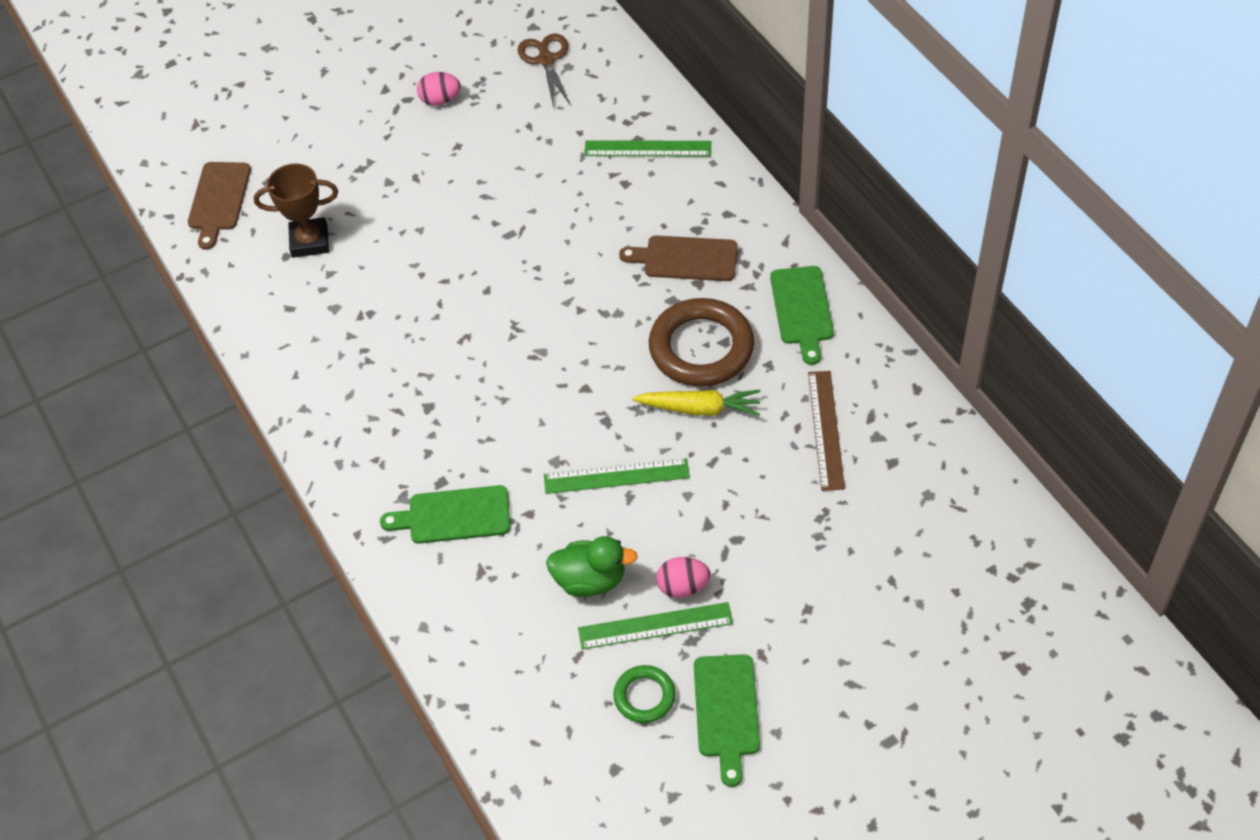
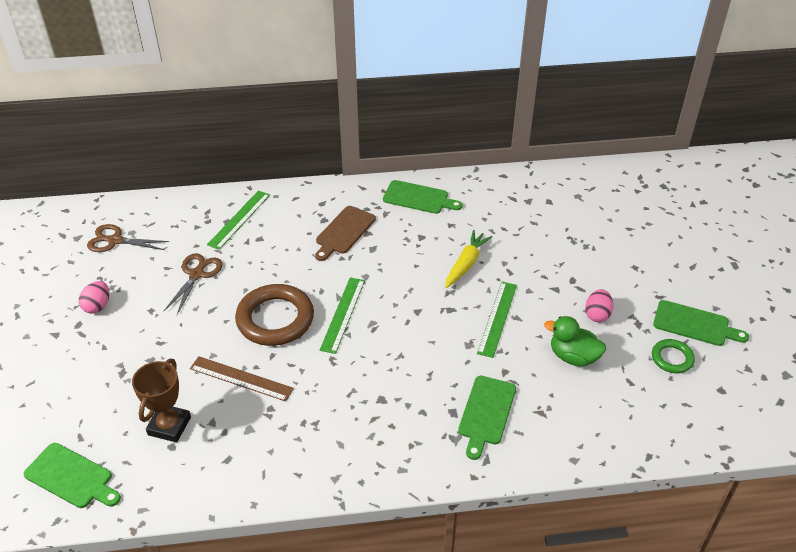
camera: 70 degrees left, 10 degrees down
(218, 200) = (72, 477): brown cutting board -> green cutting board
(533, 156) = (197, 274): none -> brown scissors
(590, 580) = (573, 357): green duck -> green duck turned 90 degrees counterclockwise
(655, 625) = (621, 336): green ruler -> green ruler (342, 314)
(701, 348) = (419, 248): brown ring -> brown ring (275, 319)
(826, 429) = (512, 218): brown ruler -> brown ruler (241, 378)

